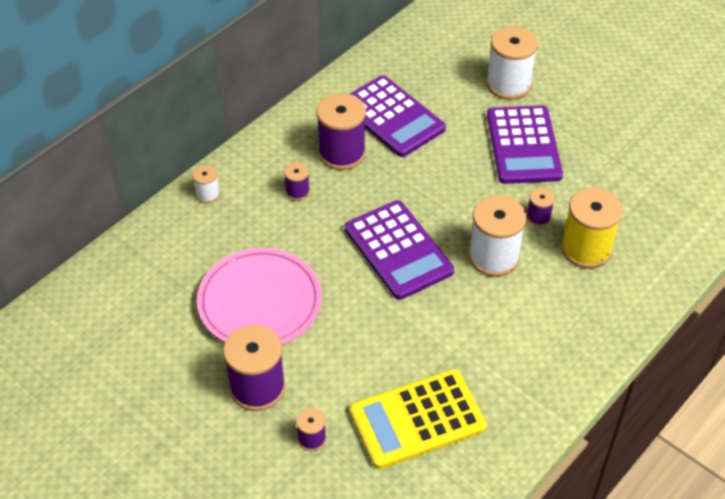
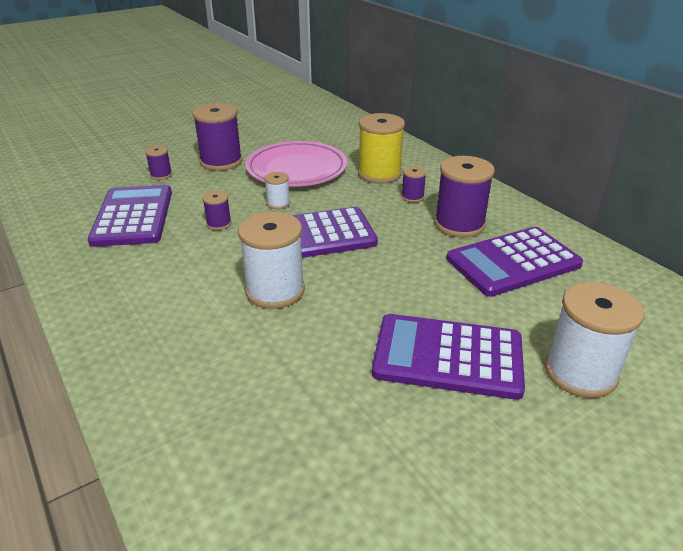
camera: 105 degrees right, 15 degrees down
(207, 194) = (422, 161): white spool -> white spool (278, 203)
(417, 419) = (133, 216): yellow calculator -> purple calculator
(538, 217) = (315, 338): purple spool -> purple spool (219, 224)
(586, 249) = (244, 367): yellow spool -> yellow spool (379, 174)

